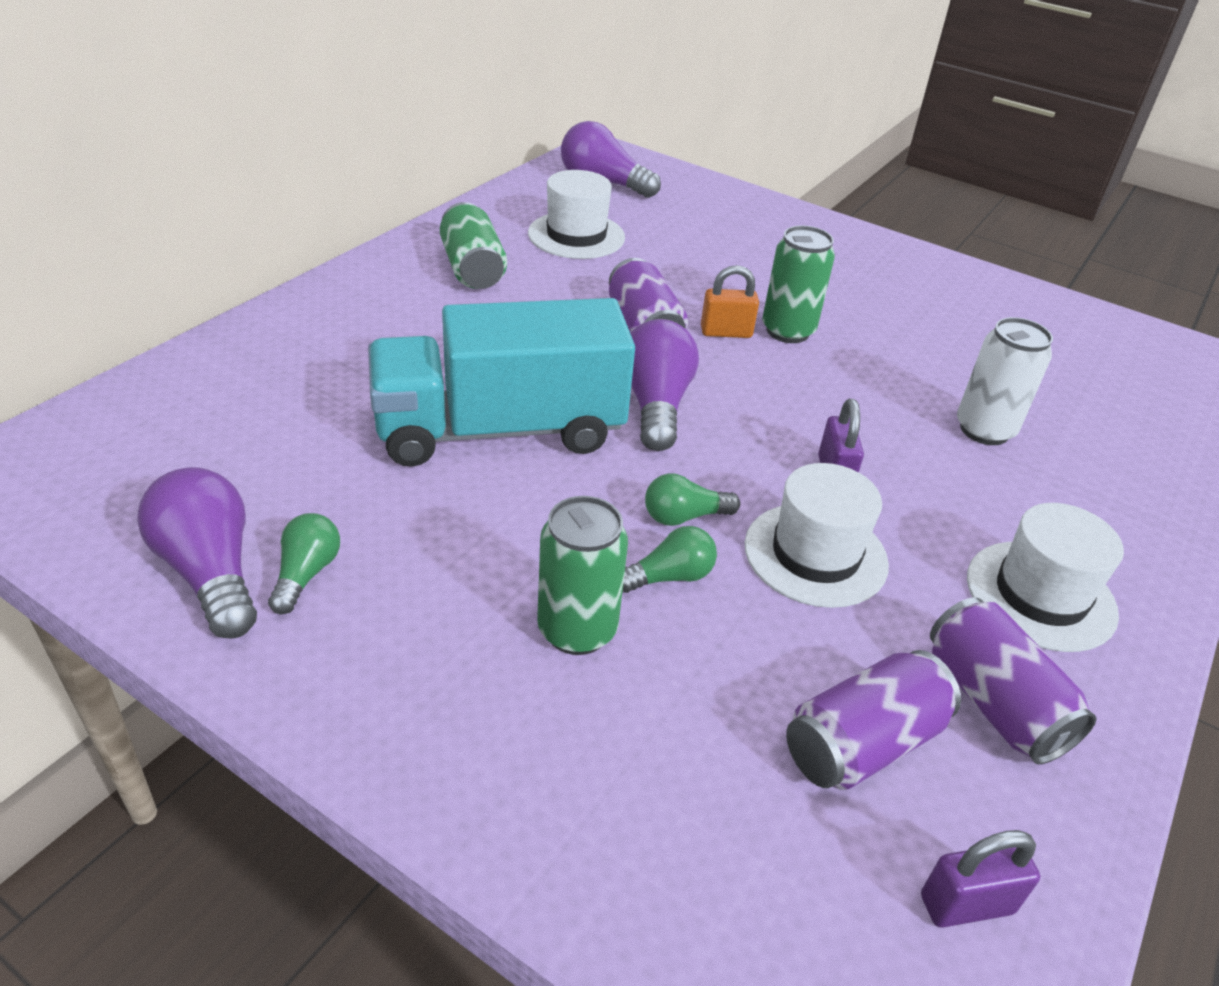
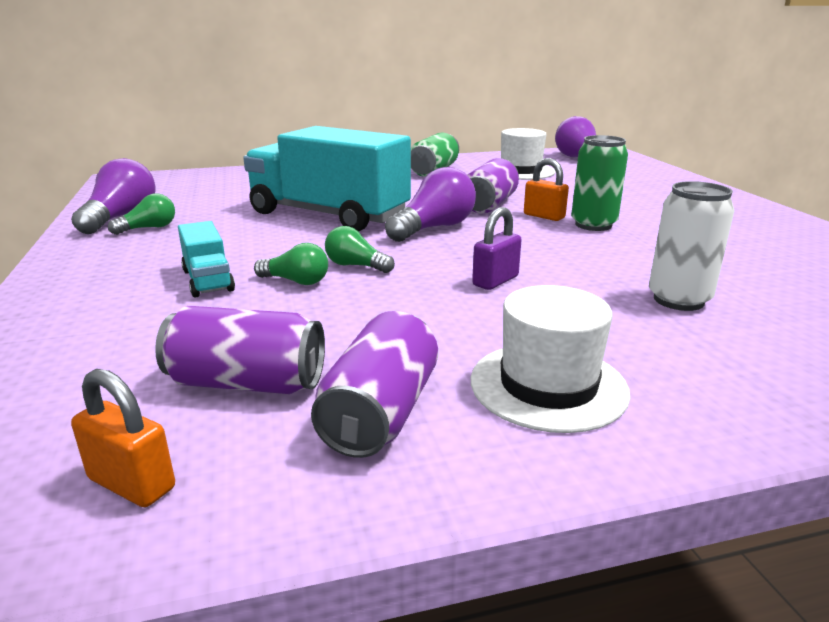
camera: 45 degrees right, 15 degrees down
(577, 630) = (208, 280): green can -> turquoise truck
(815, 554) = (404, 304): white hat -> none
(966, 904) = (132, 484): purple padlock -> orange padlock

